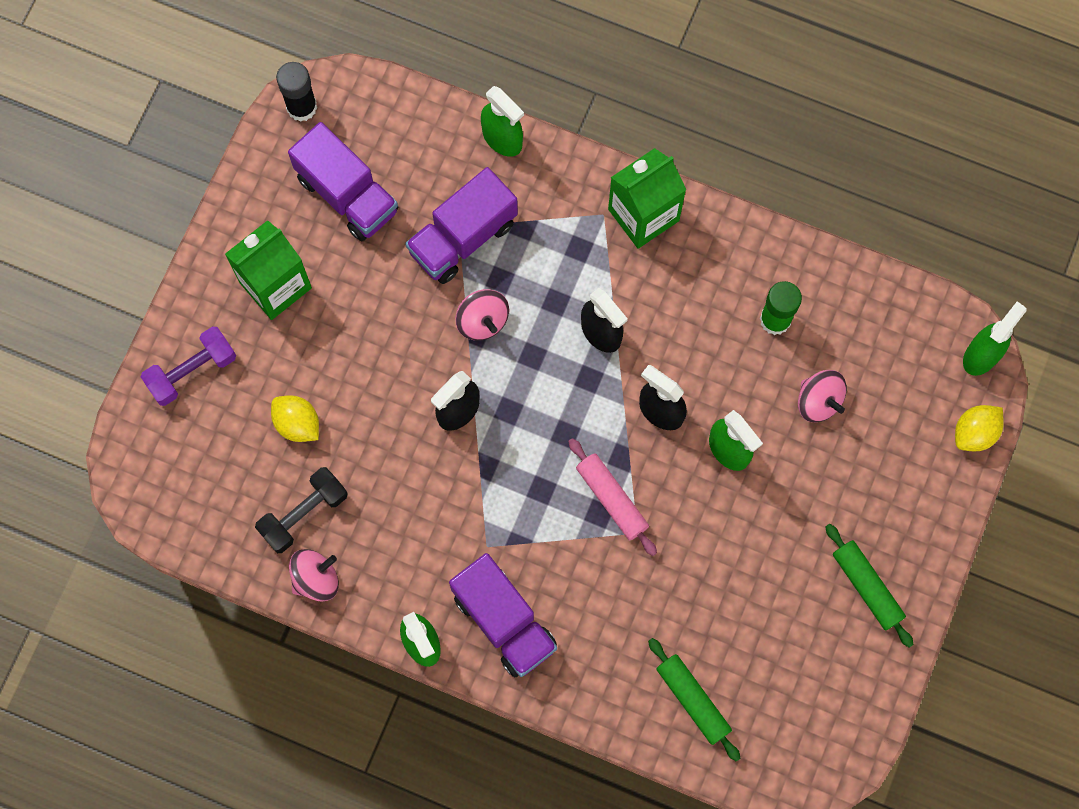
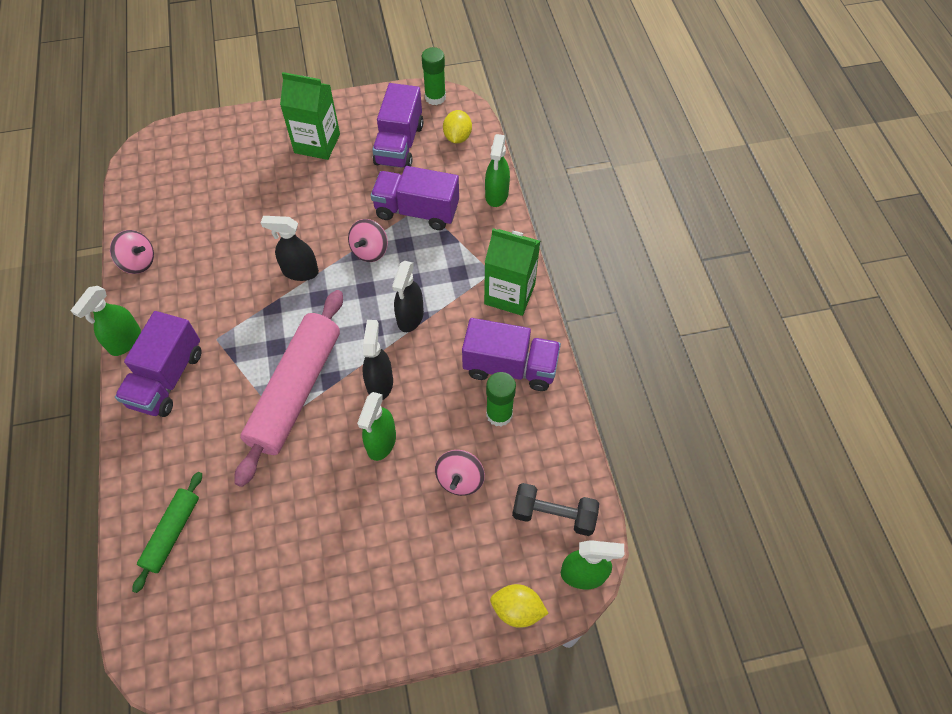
camera: 55 degrees right, 15 degrees down
(192, 371) = (236, 136): purple dumbbell -> none
(297, 423) = (236, 199): yellow lemon -> yellow lemon (457, 137)
(301, 107) = (435, 97): black glue stick -> green glue stick
(304, 514) = (178, 233): black dumbbell -> black dumbbell (553, 515)
(612, 499) = (296, 391): pink rolling pin -> pink rolling pin, size x1.93
(730, 274) = (510, 367): none -> purple truck
(866, 587) = (336, 605): green rolling pin -> none

